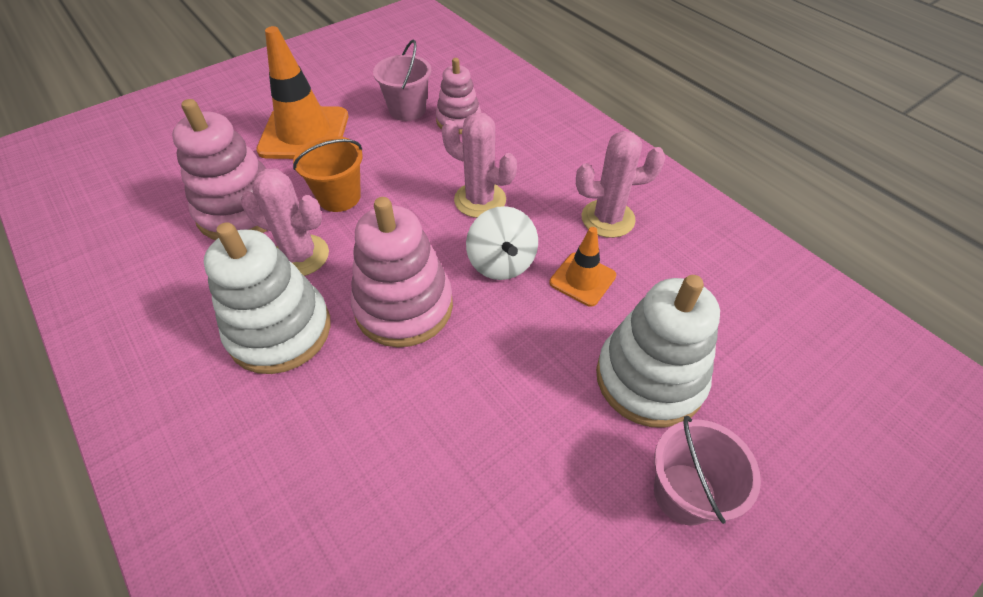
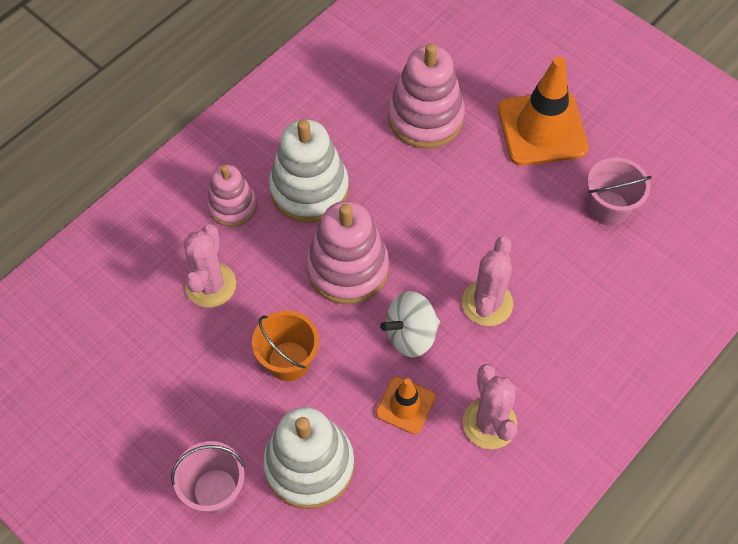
camera: 80 degrees right, 10 degrees up
(300, 256) = (385, 178): pink cactus -> pink cactus (210, 285)
(339, 197) = (461, 185): orange bucket -> orange bucket (289, 361)
(458, 121) = (605, 261): pink stacking toy -> pink stacking toy (232, 206)

